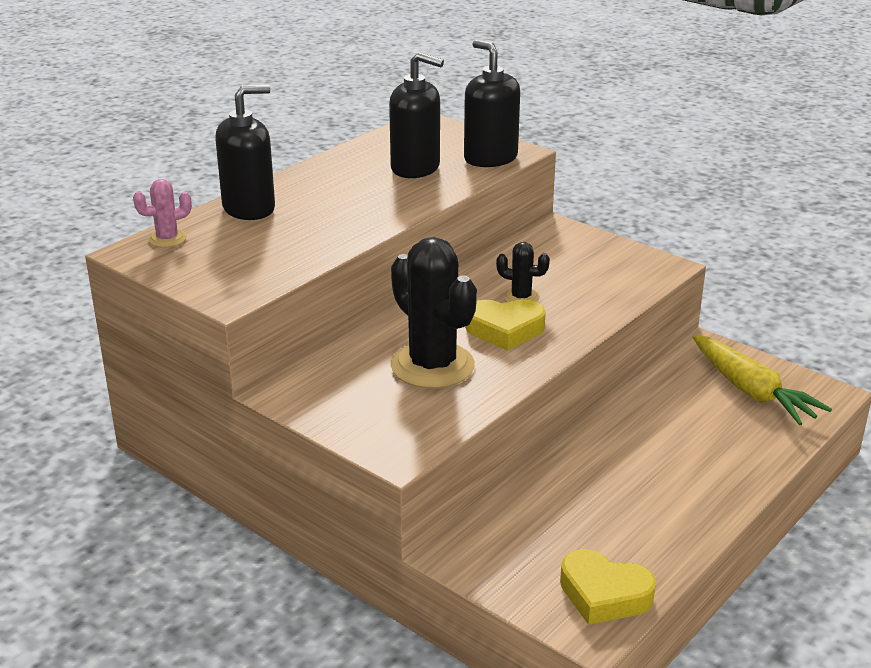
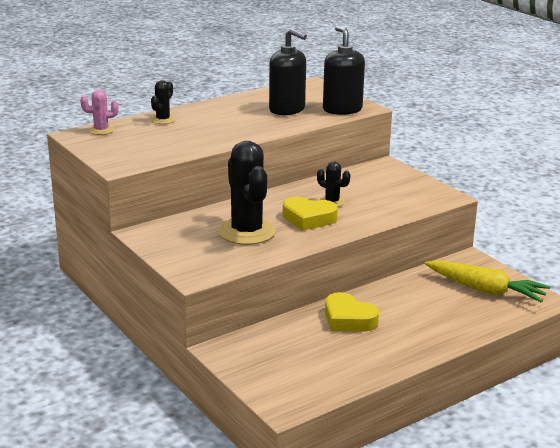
camera: 15 degrees right, 5 degrees down
(249, 208) = (163, 120): black soap dispenser -> black cactus
(604, 594) = (305, 388): yellow heart -> yellow heart (348, 319)
(751, 391) = (485, 290): yellow carrot -> yellow carrot turned 45 degrees counterclockwise

